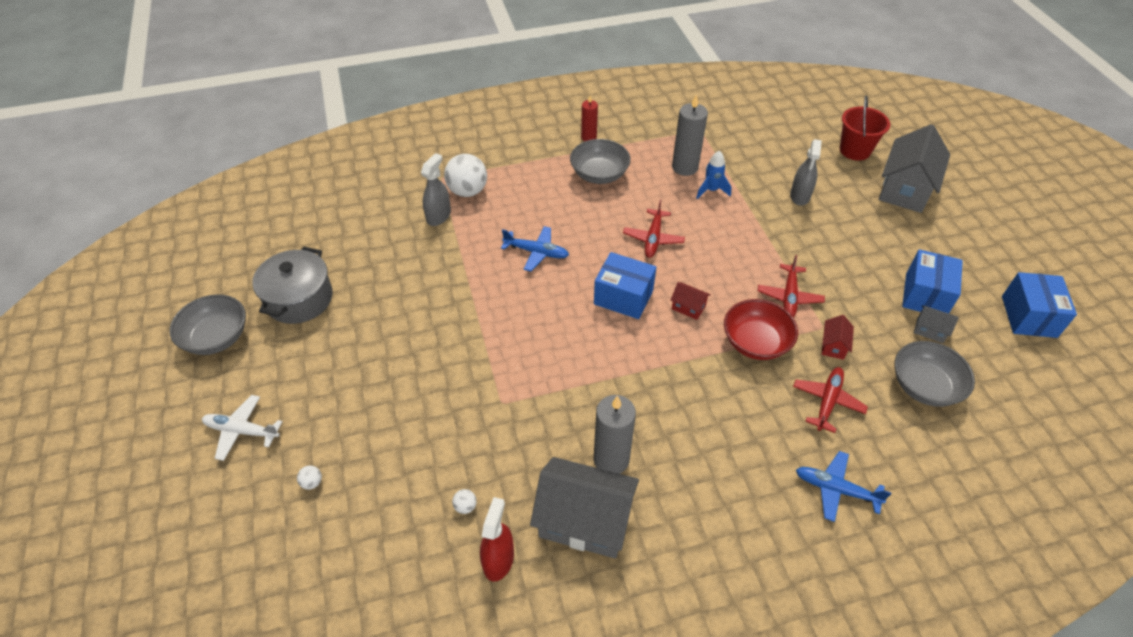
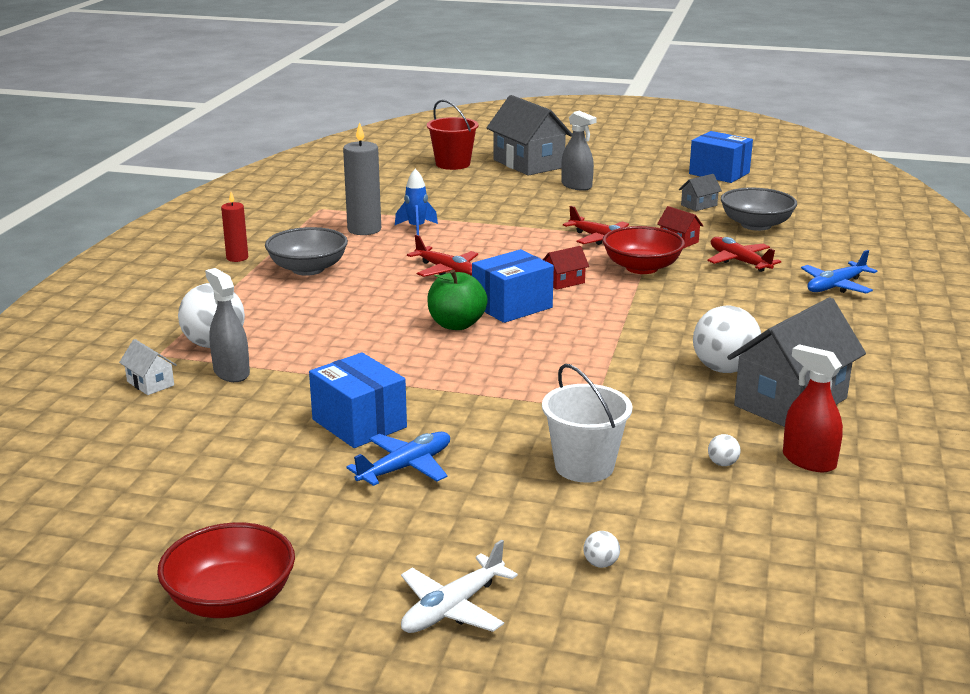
camera: 60 degrees left, 25 degrees down
(217, 337) = (231, 599): grey bowl -> red bowl
(299, 299) = (244, 508): grey pot -> none
(406, 193) = (150, 383): none -> white house
(420, 429) = (584, 466): none -> white bucket
(536, 252) = (383, 332): blue plane -> blue plane (405, 467)
(573, 282) = (456, 324): none -> green apple
(611, 459) = (724, 369): grey candle -> white ball
(800, 196) = (480, 199): grey spray bottle -> grey spray bottle (576, 186)
(925, 295) = (659, 195): blue box -> blue box (359, 423)

